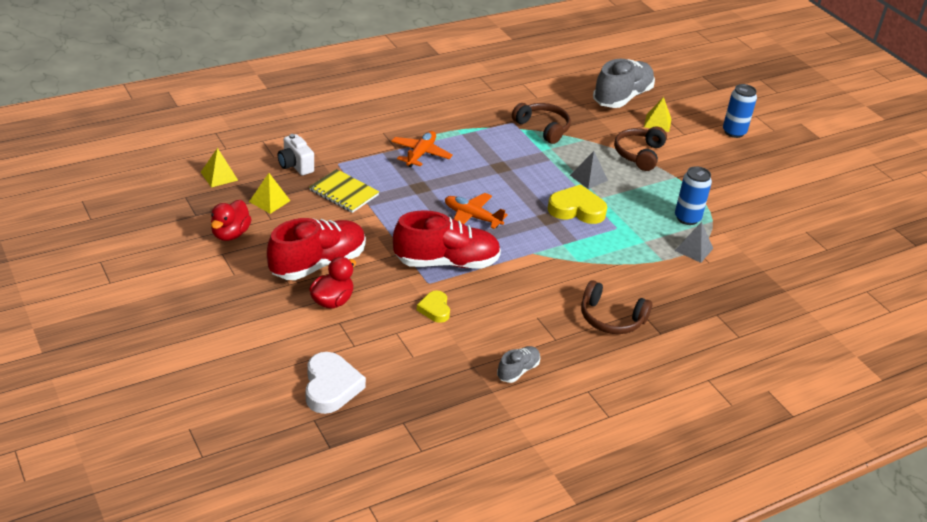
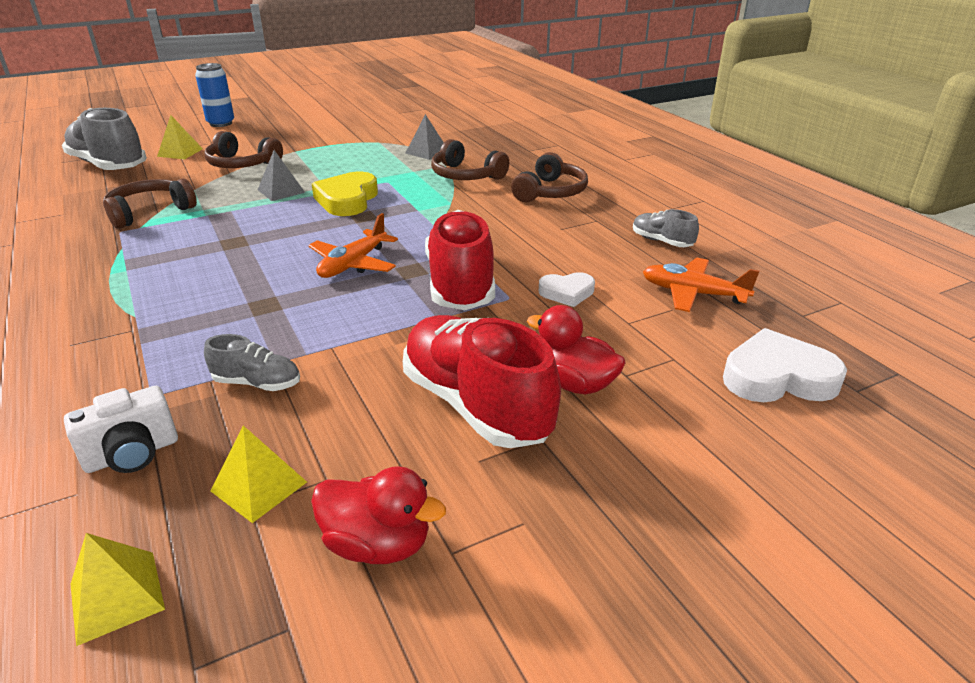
camera: 85 degrees left, 5 degrees down
(344, 193) = (257, 383): yellow notebook -> grey shoe
(420, 154) = (166, 305): orange plane -> orange plane (693, 293)
(435, 309) = (567, 293): yellow heart -> white heart
(640, 271) = (466, 175): none -> brown headphones
(687, 218) = (373, 151): blue can -> none

